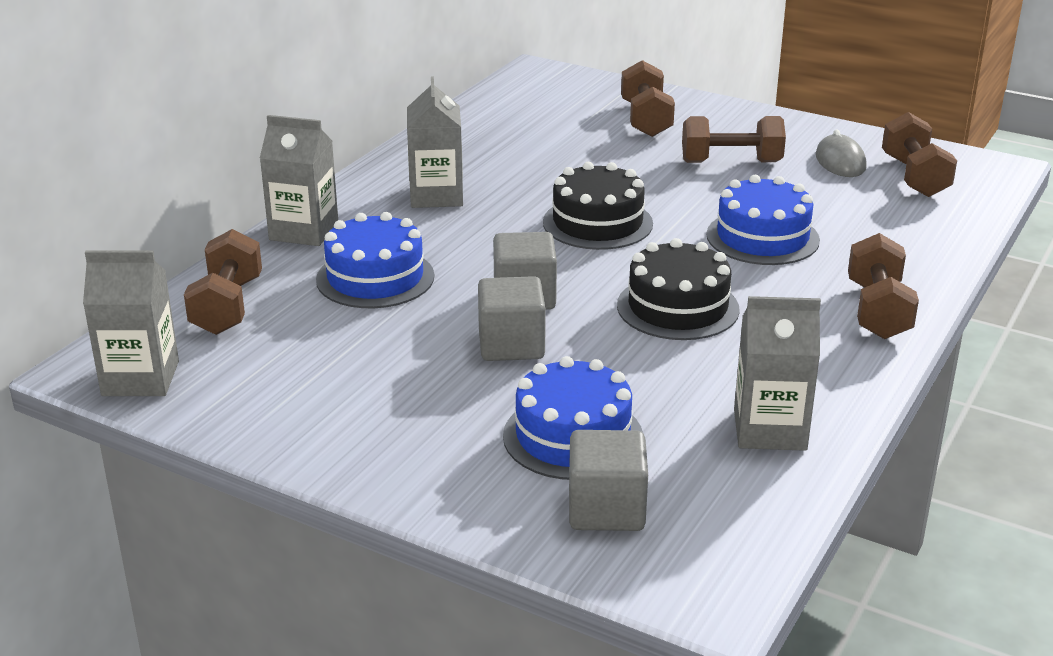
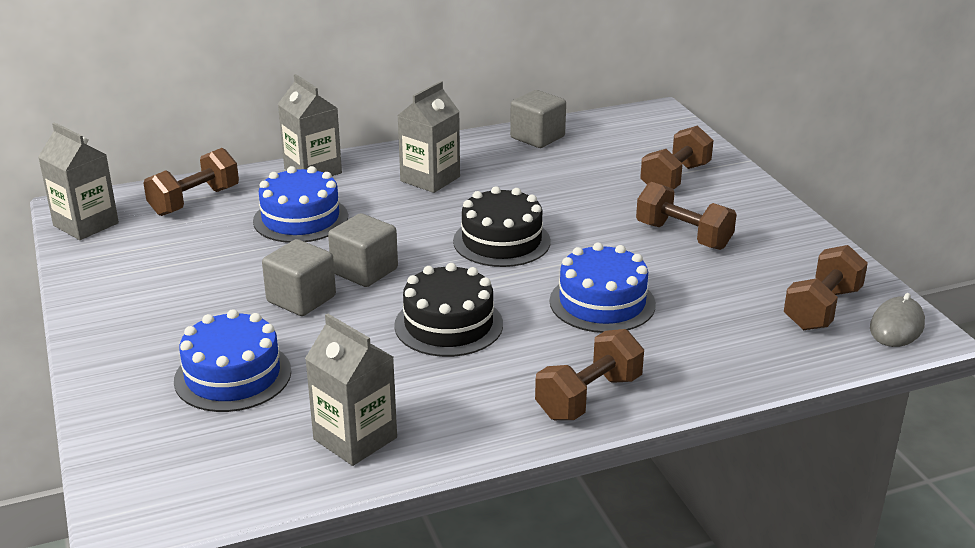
camera: 40 degrees right, 0 degrees up
(606, 509) = (170, 431): grey cube -> grey cube (537, 137)
(840, 161) = (778, 270): grey mouse -> grey mouse (896, 326)

